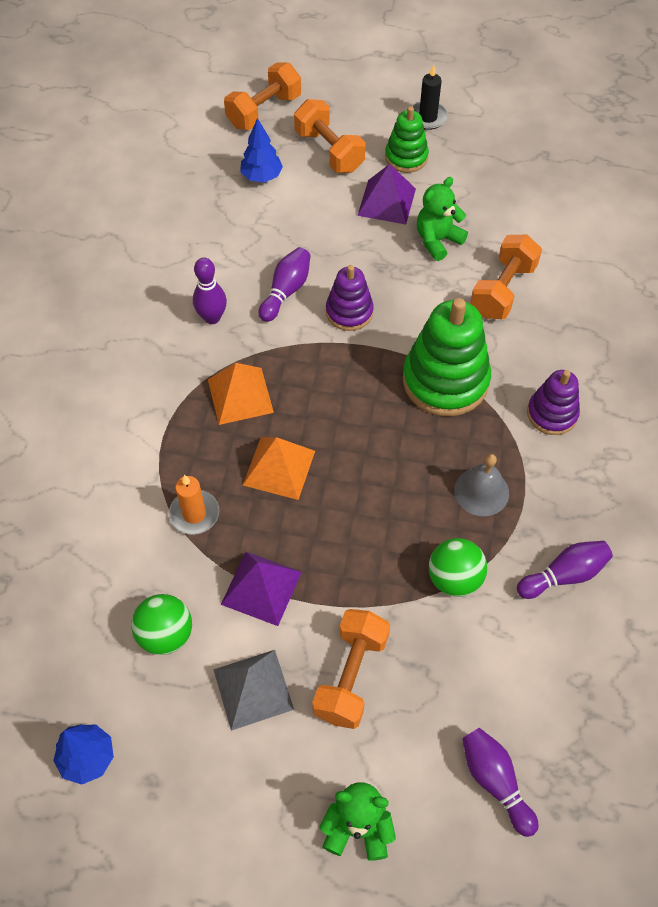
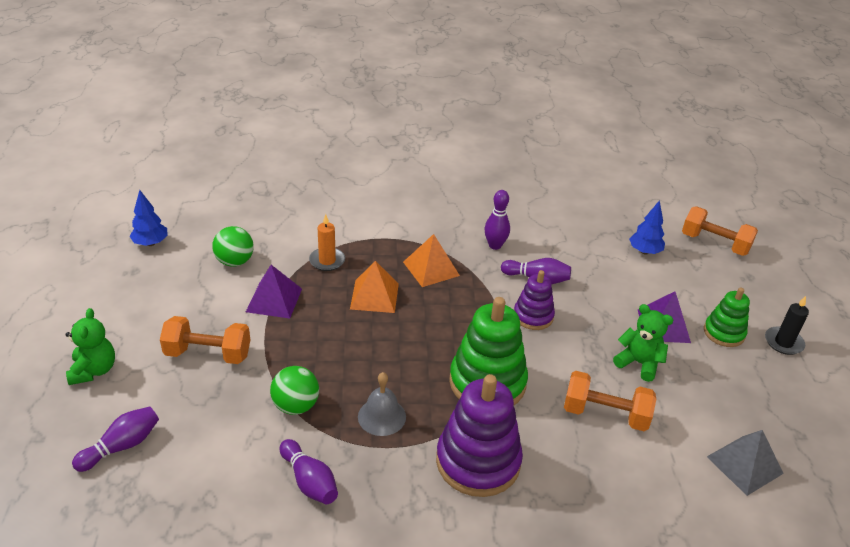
camera: 75 degrees right, 20 degrees down
(253, 689) = (197, 306): grey pyramid -> grey pyramid (744, 464)
(329, 151) = (697, 285): orange dumbbell -> none
(552, 414) = (478, 461): purple stacking toy -> purple stacking toy, size x1.74

